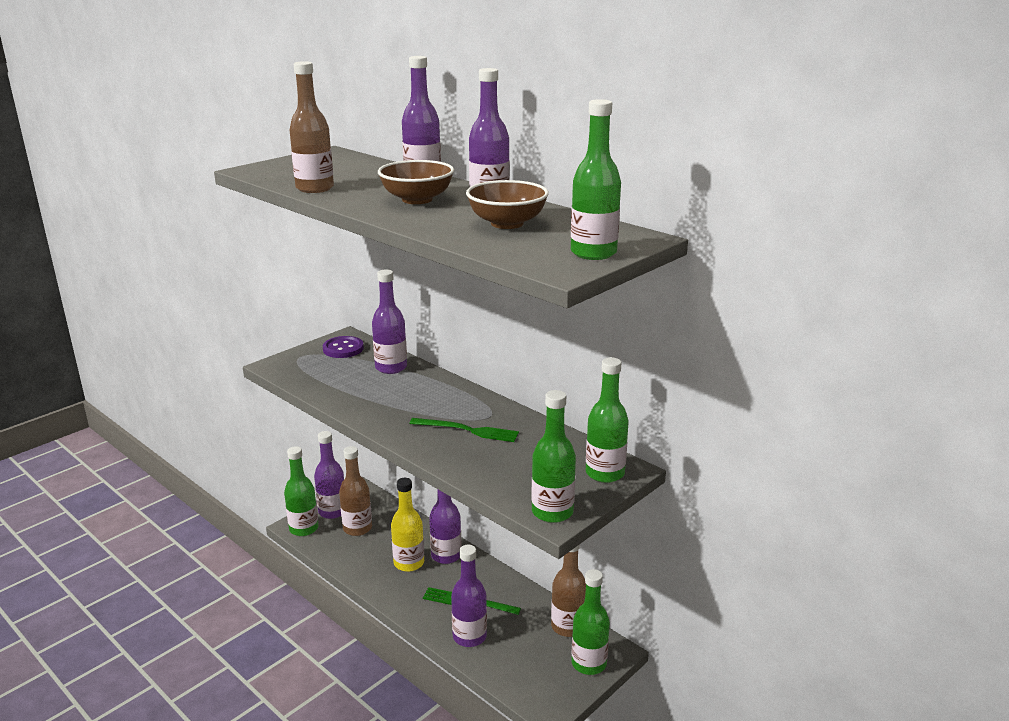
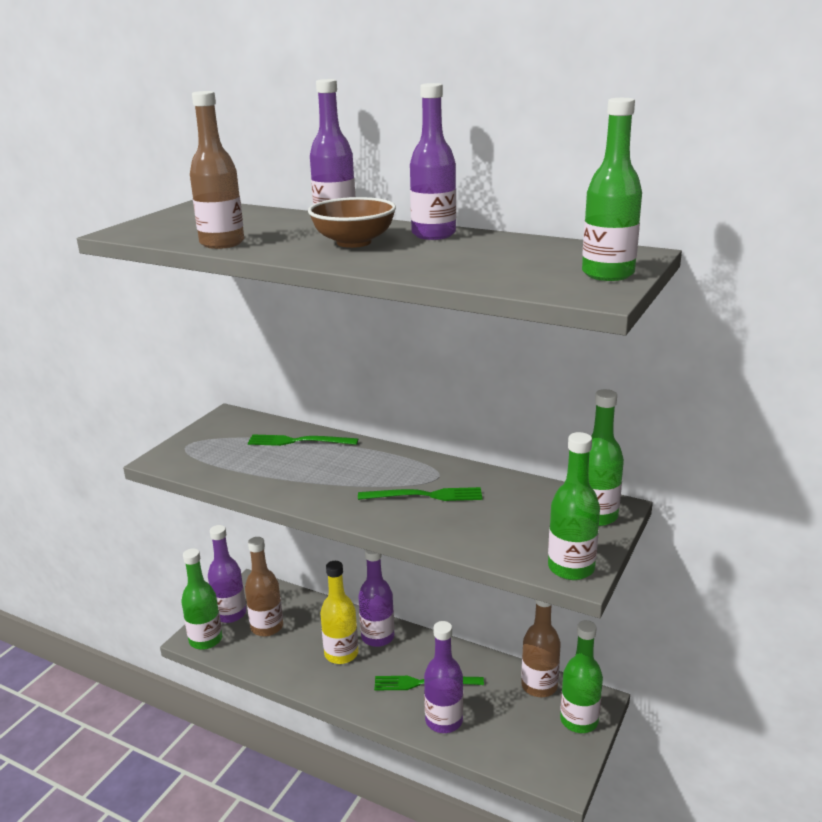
camera: 15 degrees left, 0 degrees up
(343, 349) = (232, 429): purple button -> none
(391, 367) = (298, 441): purple bottle -> green fork
(507, 223) = (481, 255): brown bowl -> none

